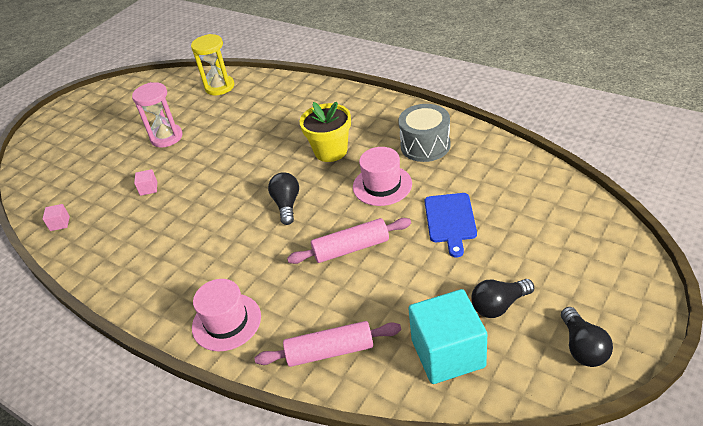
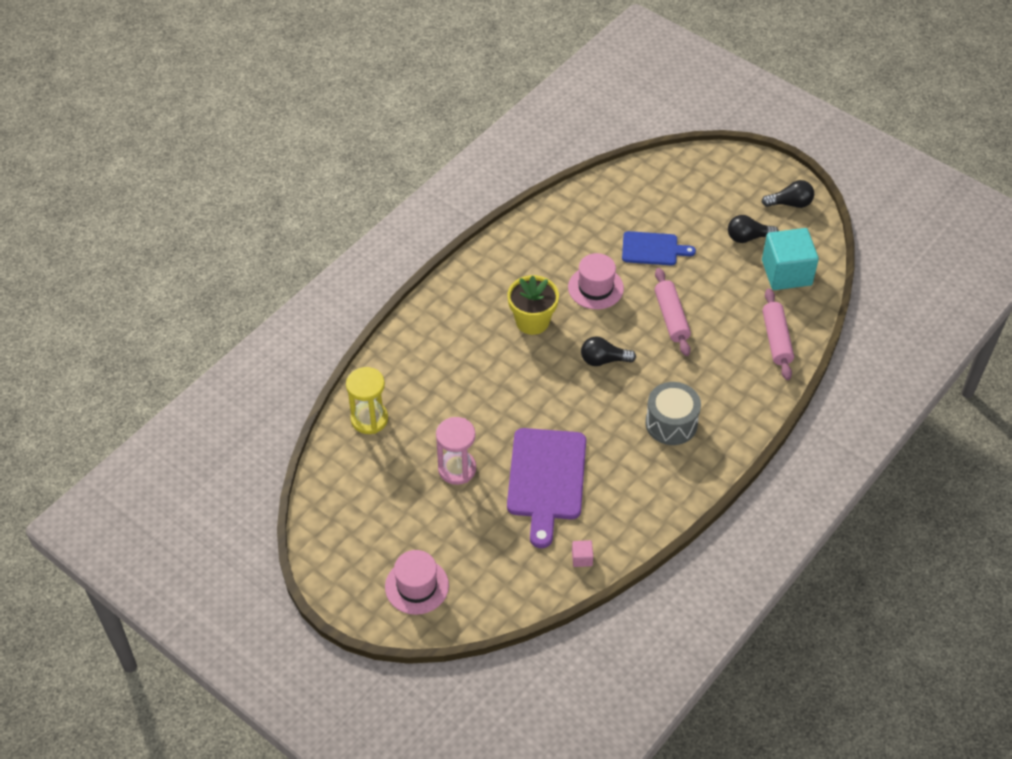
camera: 90 degrees left, 10 degrees up
(148, 189) = (546, 479): pink cube -> purple cutting board
(226, 322) = (738, 406): pink hat -> pink hat (416, 586)
(425, 145) = (547, 250): grey drum -> grey drum (671, 423)
(499, 305) = (748, 237): black light bulb -> black light bulb turned 105 degrees clockwise

